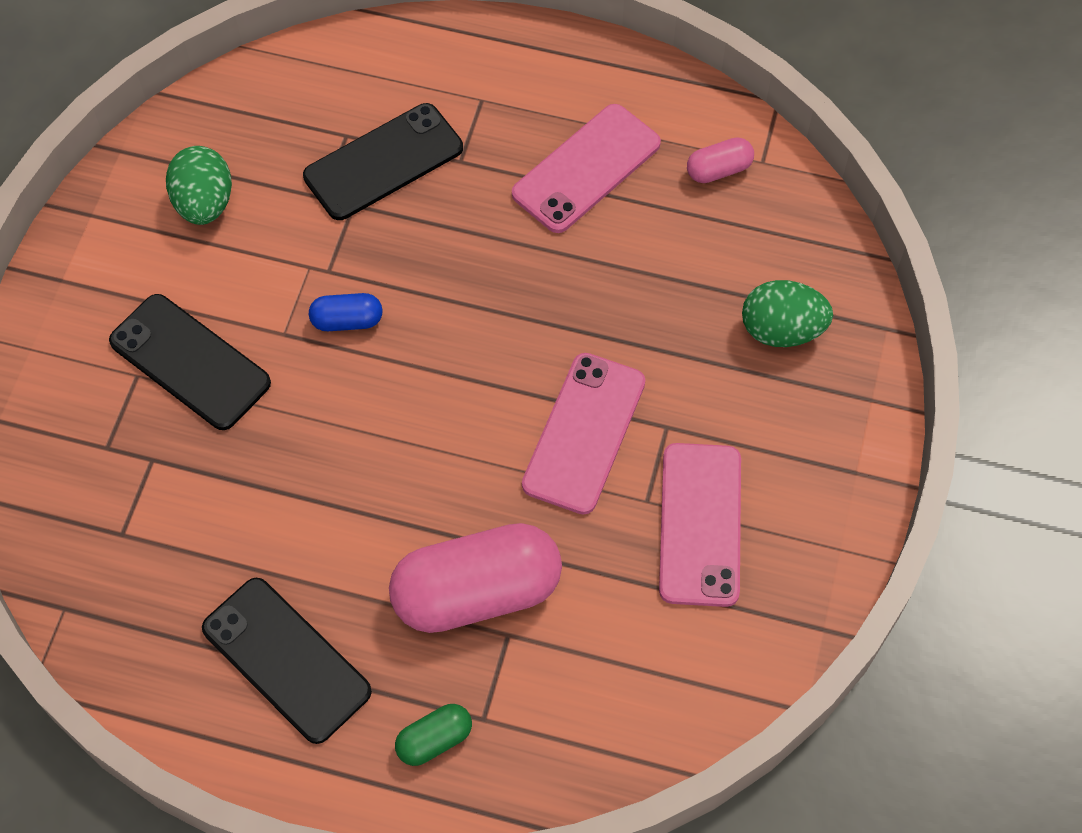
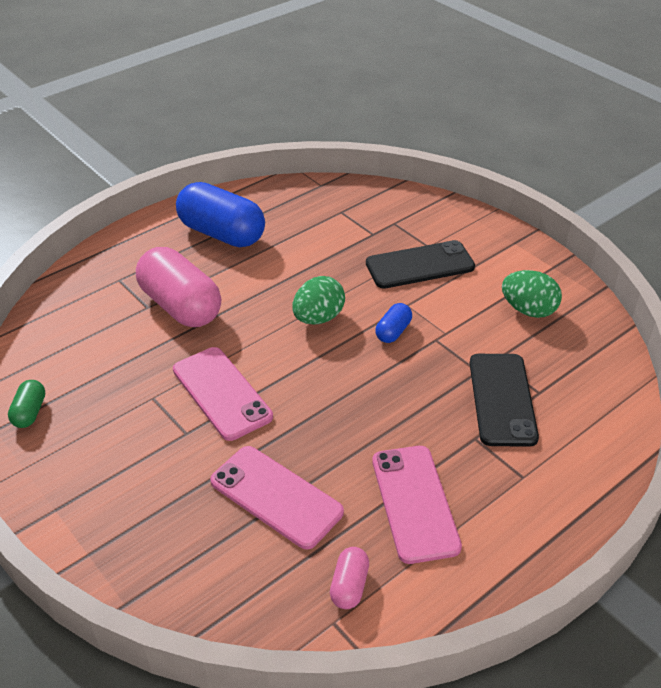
camera: 125 degrees right, 20 degrees down
(286, 660) = (222, 234): black phone -> blue capsule
(434, 740) = (129, 260): green capsule -> green capsule (29, 412)
(477, 592) = (180, 306): pink capsule -> pink capsule turned 60 degrees counterclockwise
(700, 524) = (113, 412): pink phone -> pink phone (276, 496)
(781, 330) = (187, 536): green egg -> green egg (318, 318)

